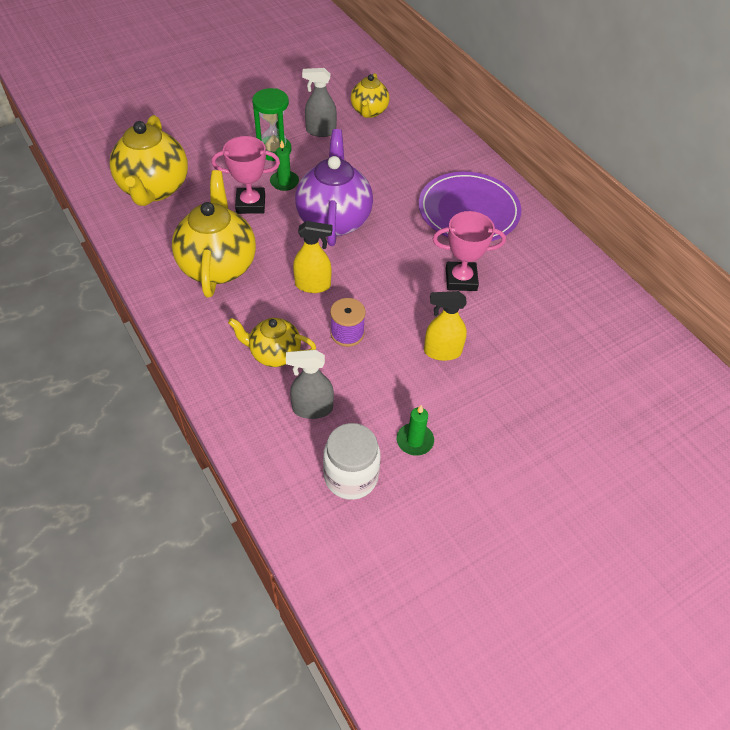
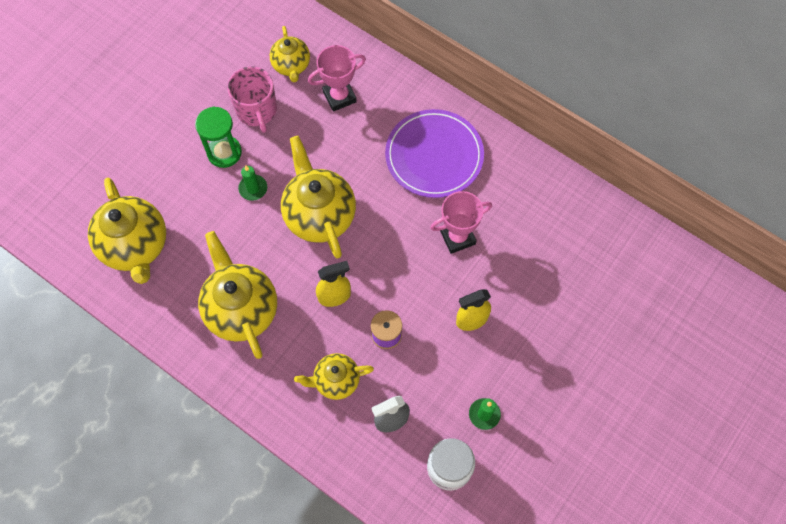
camera: 20 degrees left, 15 degrees up
(250, 204) = (235, 227): pink trophy -> pink trophy (339, 97)
(320, 131) = (257, 110): grey spray bottle -> pink mug
(334, 220) = (319, 215): purple teapot -> yellow teapot

